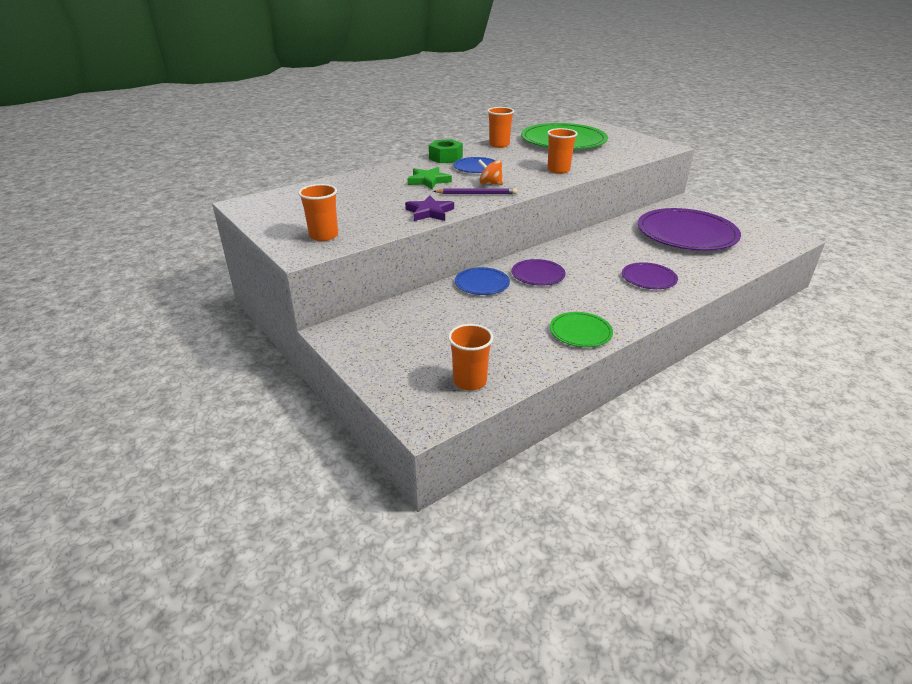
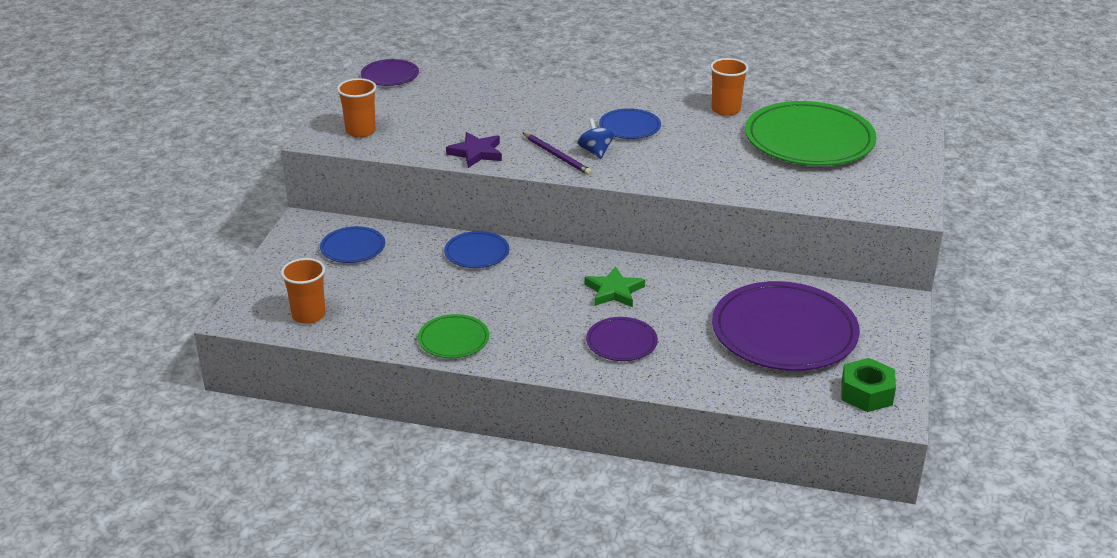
camera: 50 degrees right, 0 degrees up
(403, 326) = (353, 248): none -> blue plate
(428, 181) = (552, 119): green star -> green star (614, 291)
(445, 158) = (632, 100): green nut -> green nut (866, 393)
(490, 183) = (595, 152): orange spinning top -> blue spinning top
(538, 275) = (537, 275): purple plate -> purple plate (390, 75)
(558, 170) = (699, 172): orange cup -> none

